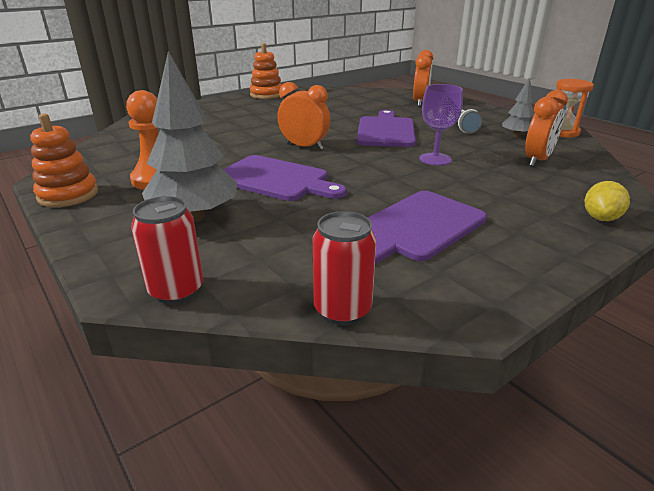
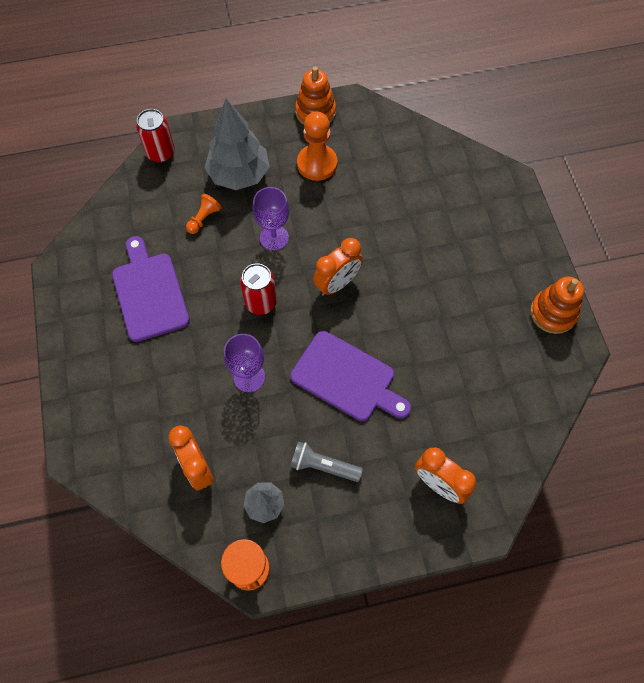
camera: 115 degrees right, 35 degrees up
(276, 179) = (274, 238): purple cutting board -> purple goblet
(280, 222) = (204, 219): none -> orange pawn
(342, 310) = (99, 215): red can -> red can (261, 302)
(600, 218) = (86, 419): yellow lemon -> none

